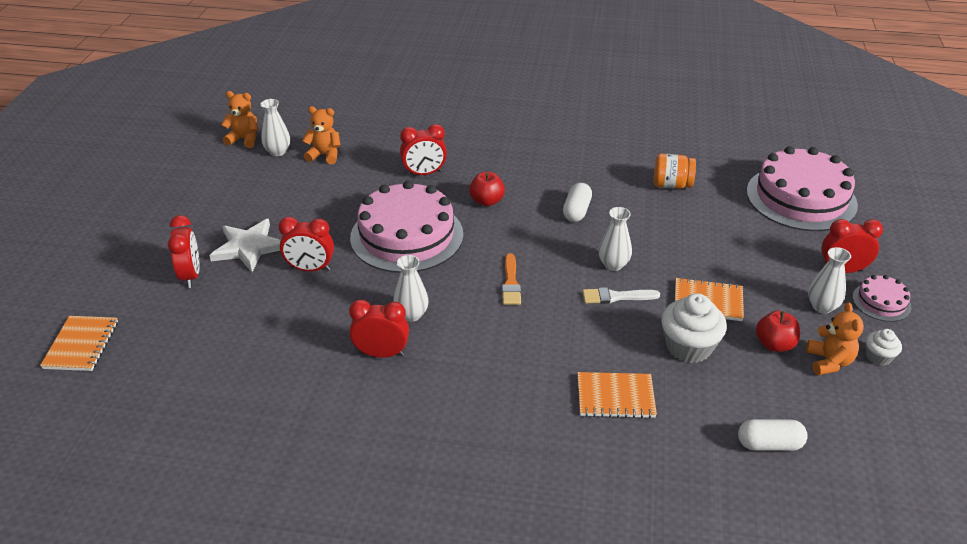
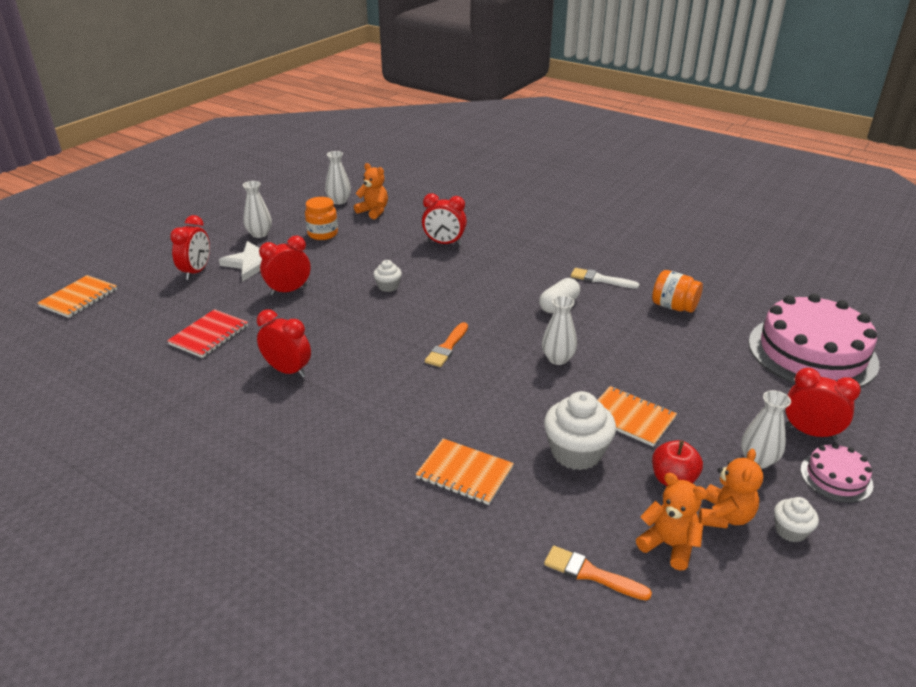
camera: 25 degrees right, 5 degrees down
(244, 139) = (321, 187): orange teddy bear -> orange teddy bear (669, 545)
(269, 342) = (209, 335): none -> red notebook
(292, 195) = (323, 234): none -> orange jar
(310, 269) = (288, 290): red clock -> red clock turned 120 degrees clockwise
(407, 236) = (388, 286): pink cake -> white cupcake
(411, 314) = (339, 348): white vase -> white vase (259, 234)
(487, 201) = (481, 277): red apple -> none
(616, 297) = (538, 387): white brush -> white brush (600, 279)
(769, 444) = (591, 574): white capsule -> orange brush

